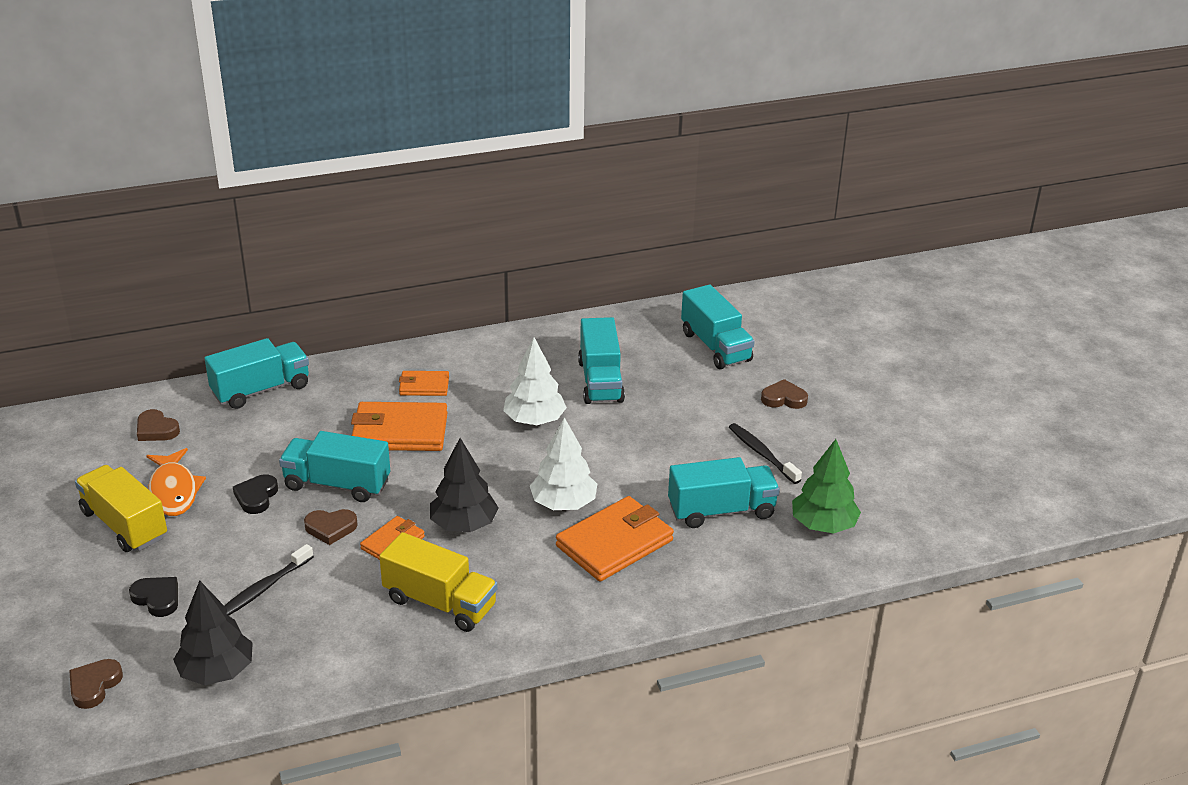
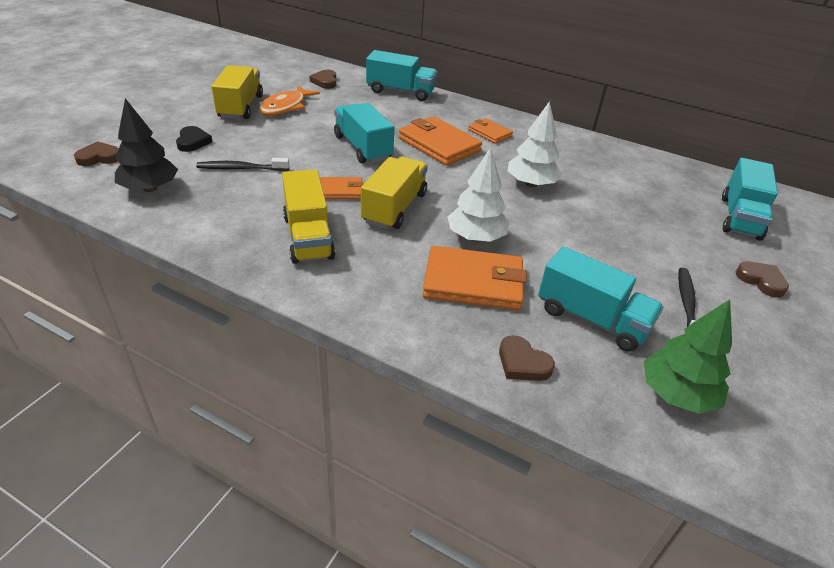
camera: 45 degrees right, 5 degrees up
(256, 497) = (315, 130): black heart -> none
(331, 528) = (322, 164): brown heart -> brown heart (522, 363)
(464, 524) = (394, 208): black tree -> yellow truck
(600, 381) = (612, 189): turquoise truck -> none

